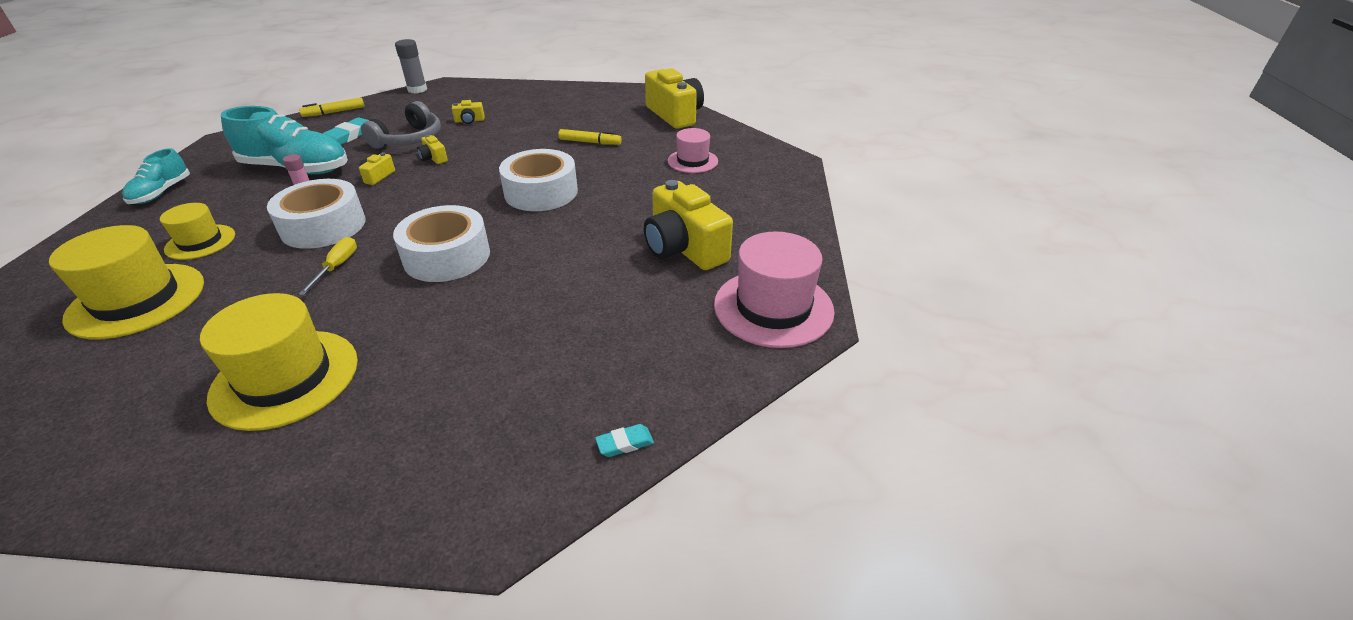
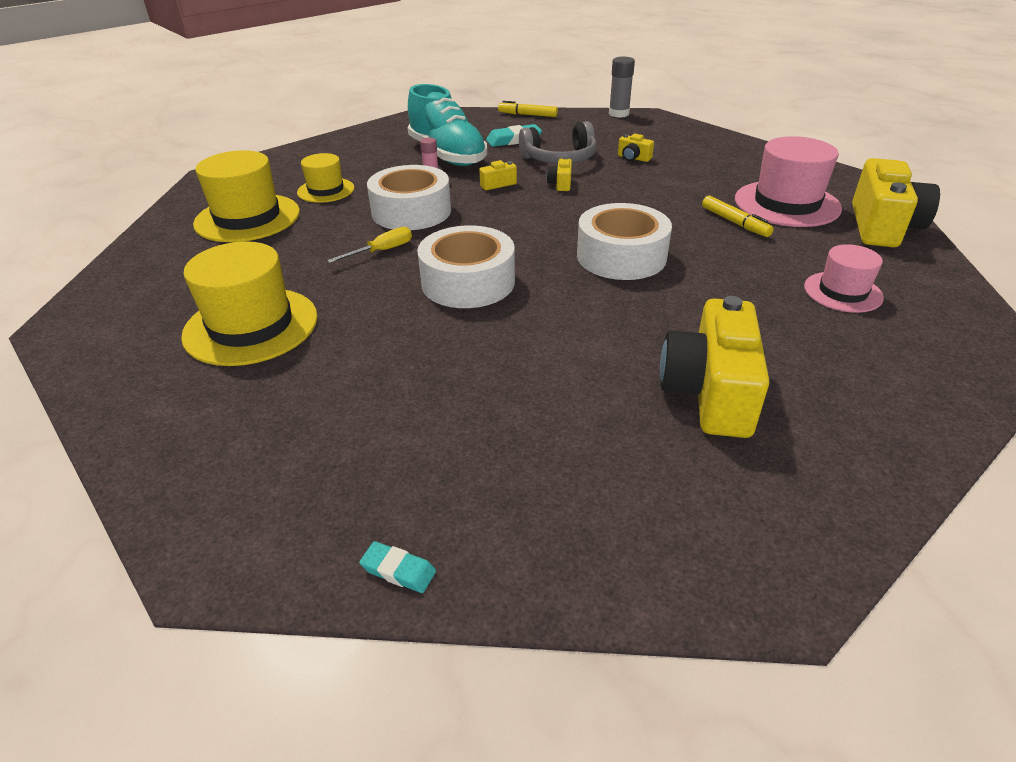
camera: 45 degrees right, 0 degrees up
(161, 192) = (347, 143): turquoise shoe -> none
(773, 307) = (743, 533): pink hat -> pink hat (786, 204)

